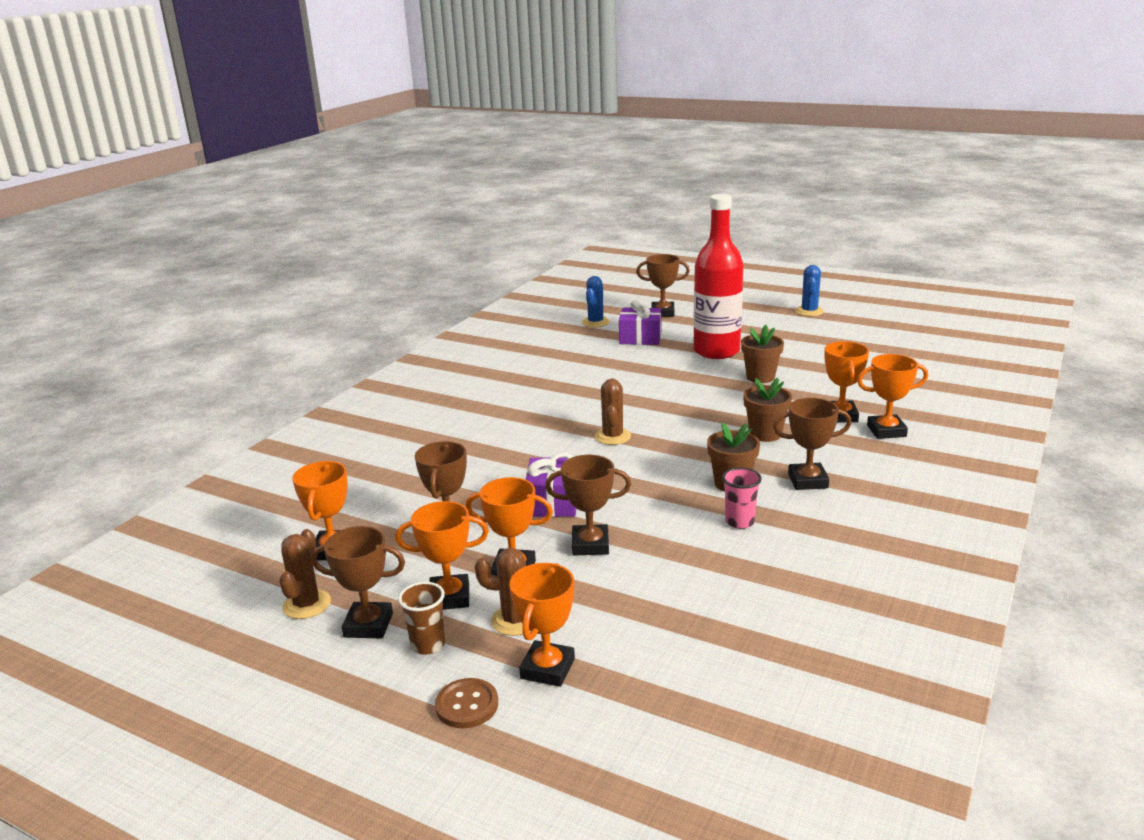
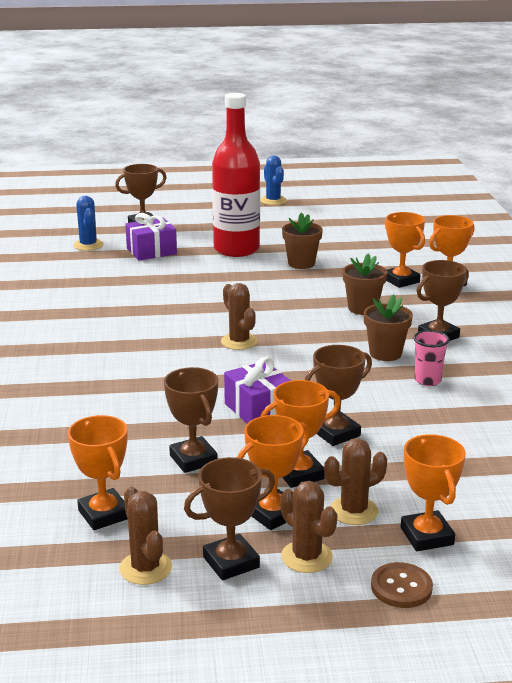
camera: 35 degrees left, 0 degrees up
(428, 645) = (306, 557): brown cup -> brown cactus

